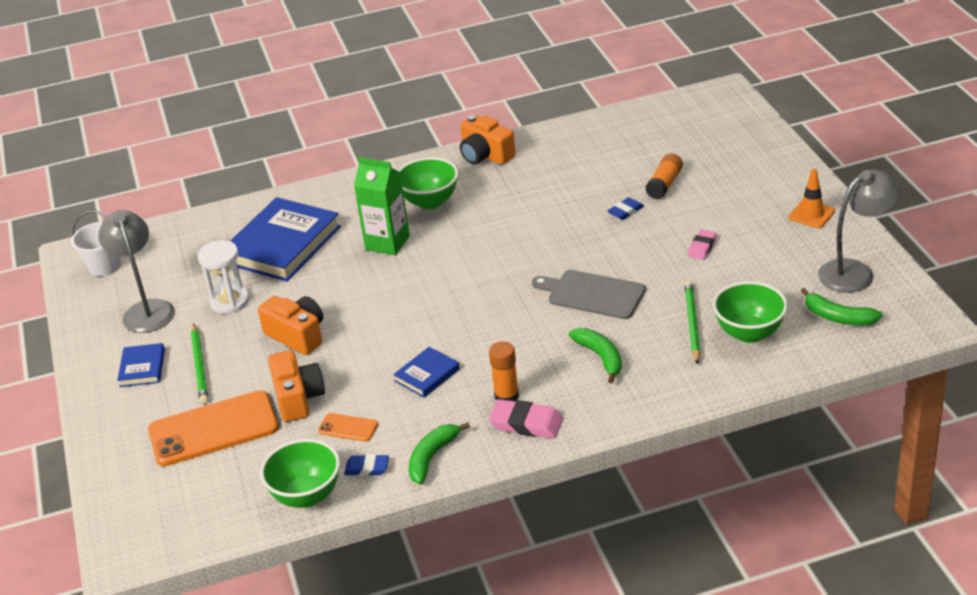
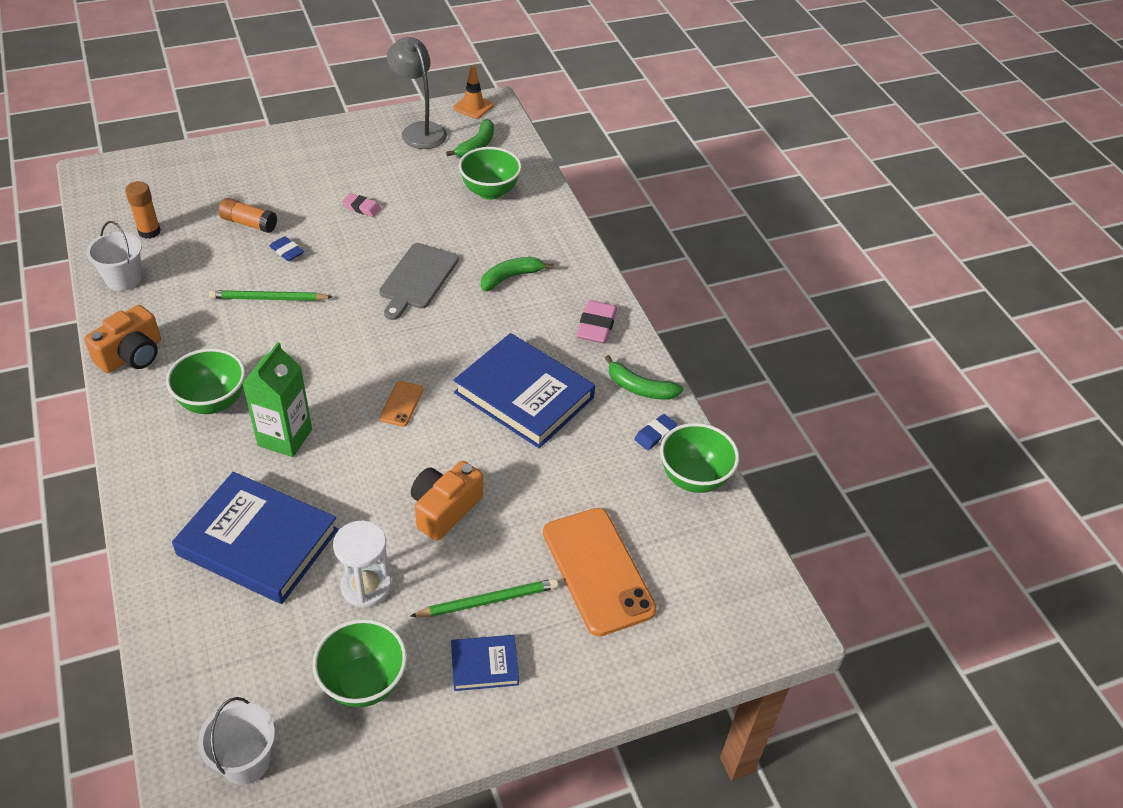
camera: 100 degrees left, 10 degrees up
(146, 310) = (364, 682): grey lamp -> green bowl
(298, 398) = (551, 498): orange camera -> none
(348, 428) = (599, 453): orange phone -> orange phone (401, 404)
(367, 468) = (655, 434): blue eraser -> blue eraser turned 45 degrees clockwise
(427, 375) = (524, 395): blue book -> blue book, size x2.10
(506, 396) = (559, 338): orange glue stick -> orange glue stick (149, 231)
(578, 134) = (123, 279): none -> white bucket
(692, 323) = (472, 221): green pencil -> green pencil (269, 299)
(811, 214) = (331, 143): orange traffic cone -> orange traffic cone (473, 107)

